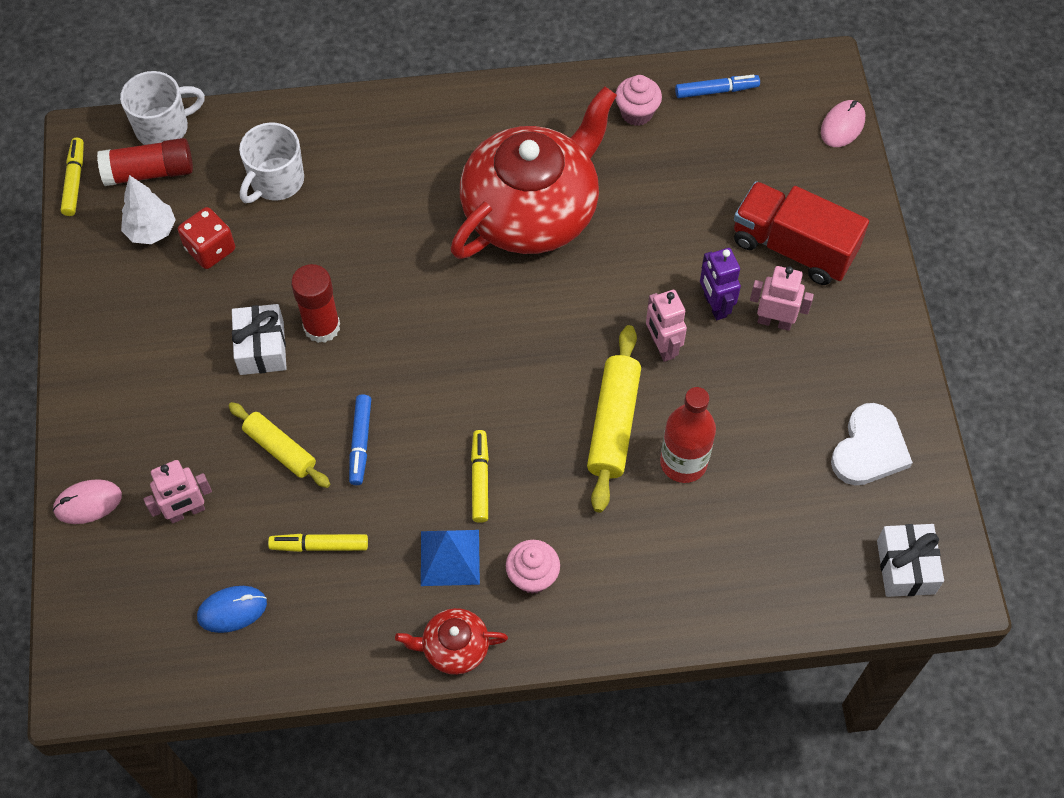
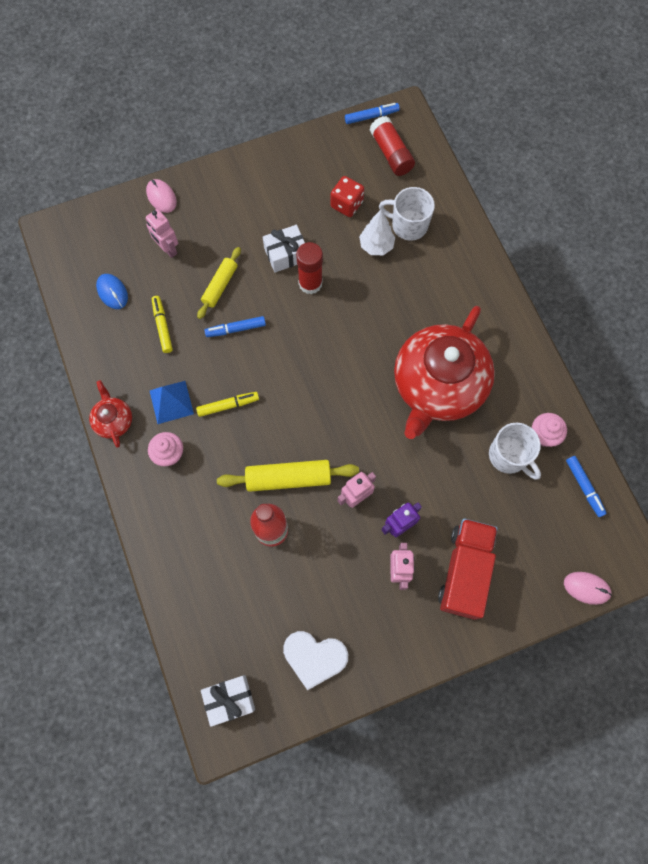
camera: 75 degrees right, 10 degrees up
(74, 181) = (371, 116): yellow marker -> blue marker
(151, 231) = (349, 169): white tree -> white tree (376, 246)
(164, 127) = (426, 150): white mug -> white mug (509, 456)
(532, 210) = (438, 385): red teapot -> red teapot turned 90 degrees clockwise

